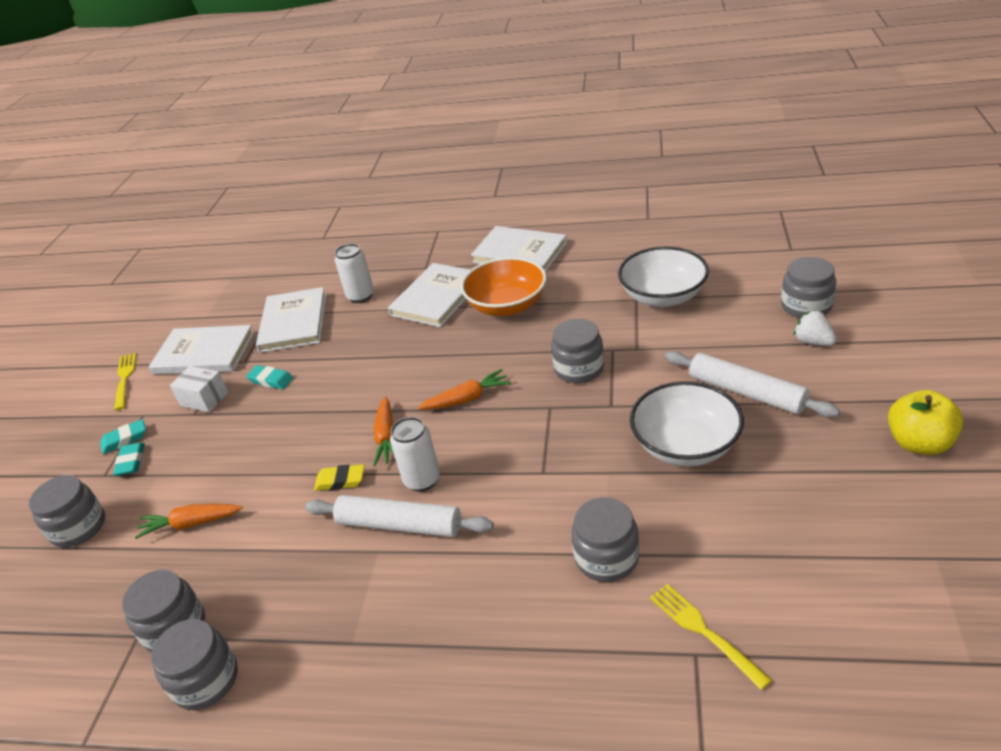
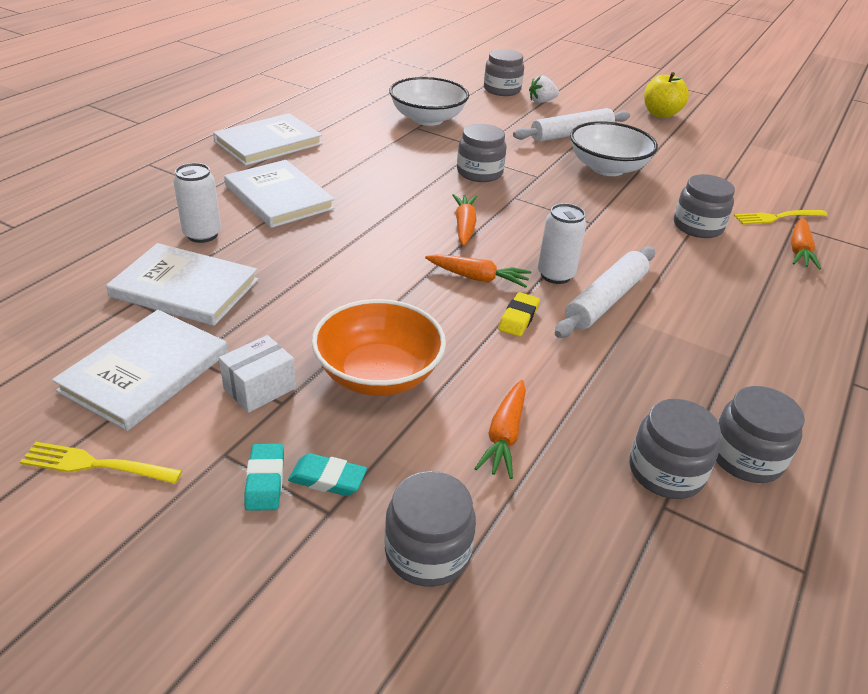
camera: 75 degrees left, 0 degrees up
(271, 380) = (288, 328): turquoise eraser -> none
(507, 305) = (347, 172): orange bowl -> orange bowl (378, 374)
(626, 670) = (799, 250): none -> orange carrot

